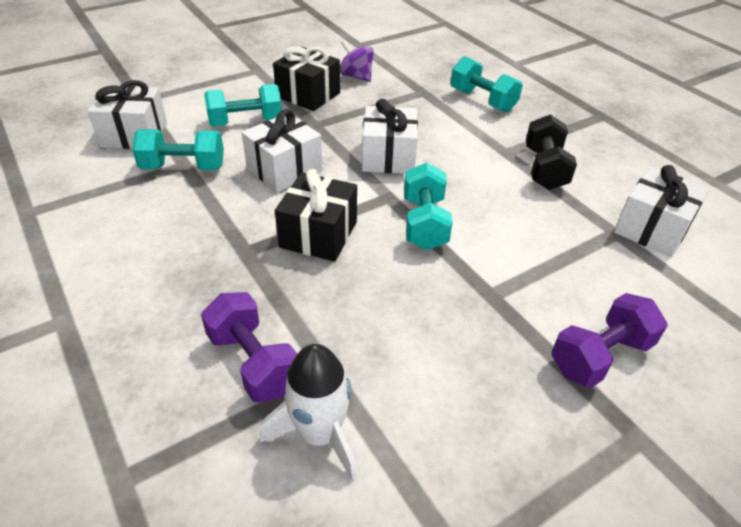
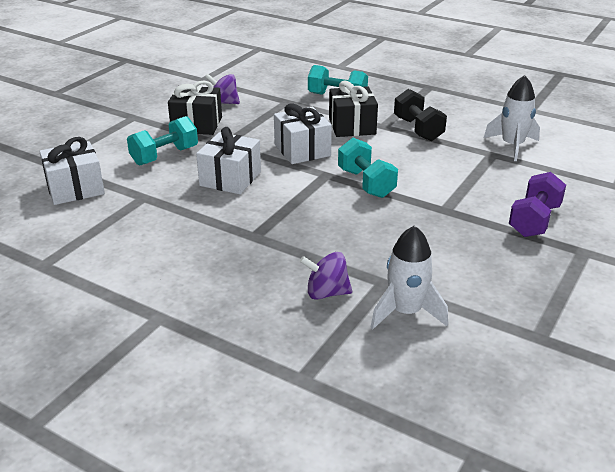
camera: 25 degrees left, 10 degrees down
(183, 167) = (145, 199): turquoise dumbbell -> none
(253, 362) = (326, 293): purple dumbbell -> purple spinning top
(318, 234) = (298, 210): black gift -> black gift (352, 126)
(652, 229) = (512, 146): white gift -> white rocket

